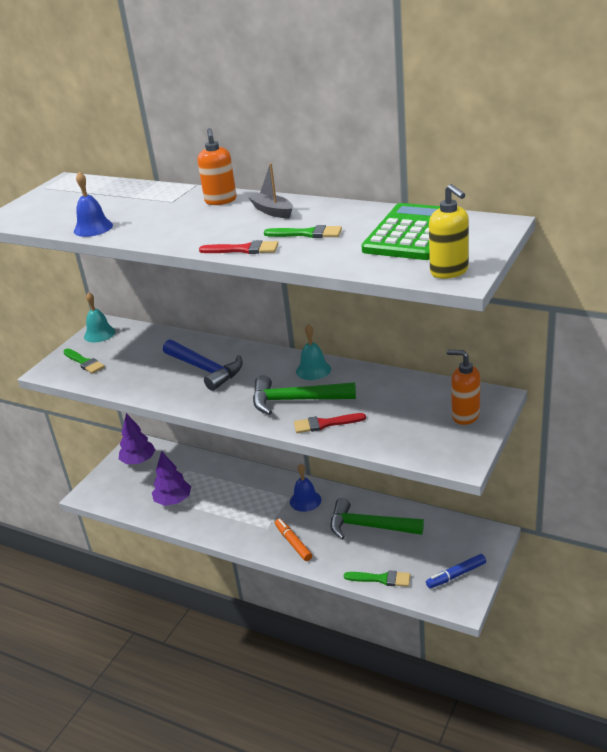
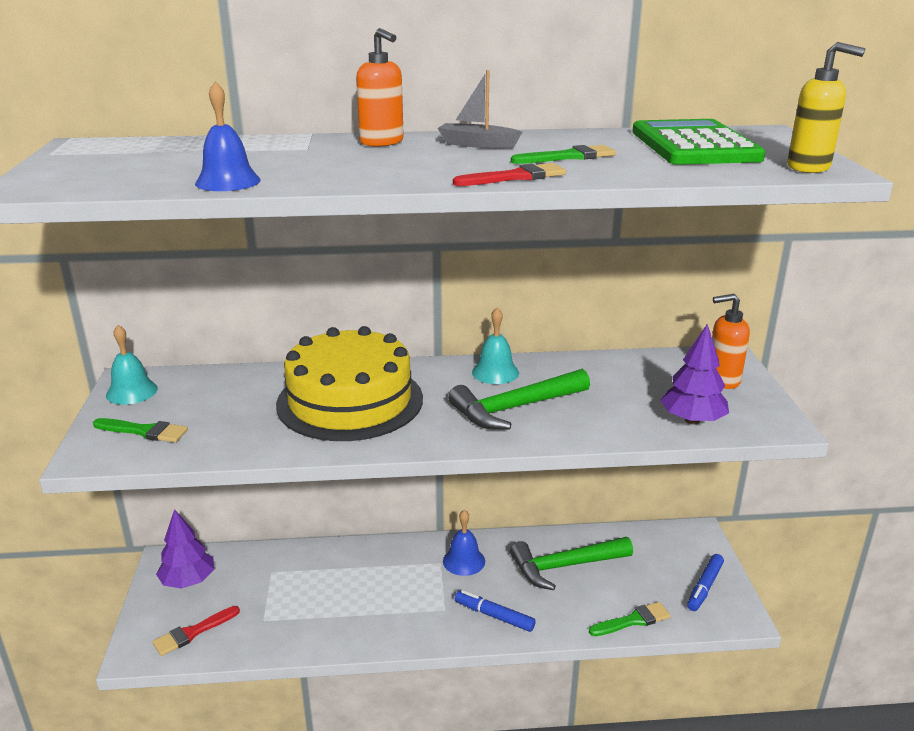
camera: 35 degrees left, 5 degrees down
(173, 500) = (285, 617): purple tree -> purple tree (692, 420)
(205, 369) = (350, 401): blue hammer -> yellow cake
(293, 543) = (494, 616): orange marker -> blue marker
(325, 424) = (583, 424): red brush -> red brush (193, 632)

